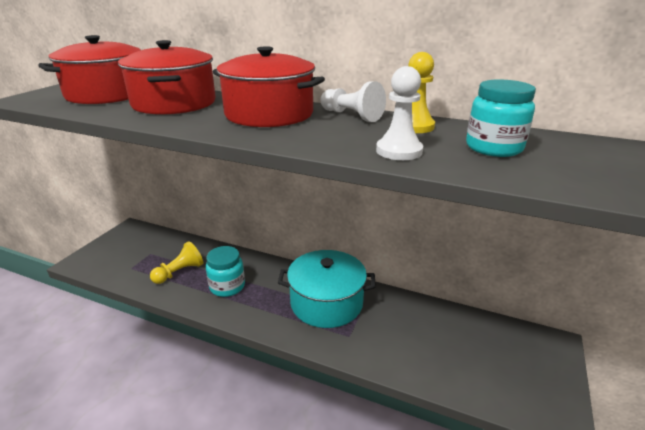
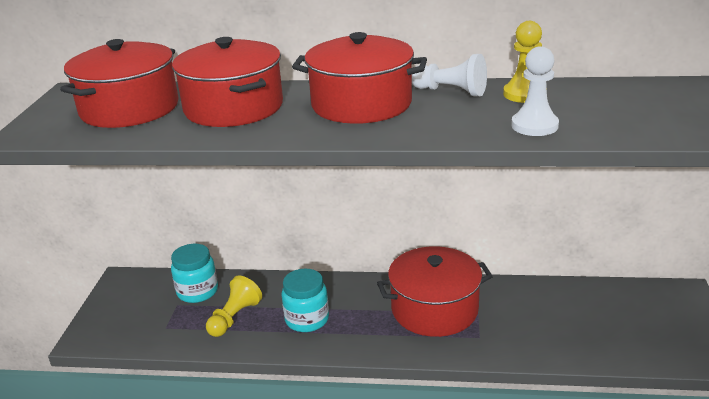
camera: 15 degrees left, 0 degrees up
(326, 303) = (434, 309): turquoise pot -> red pot
(493, 148) = (615, 107): turquoise jar -> turquoise jar (197, 292)

